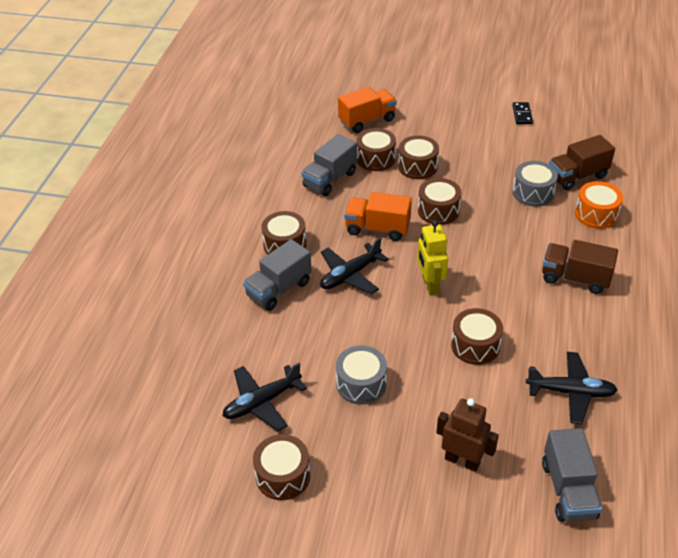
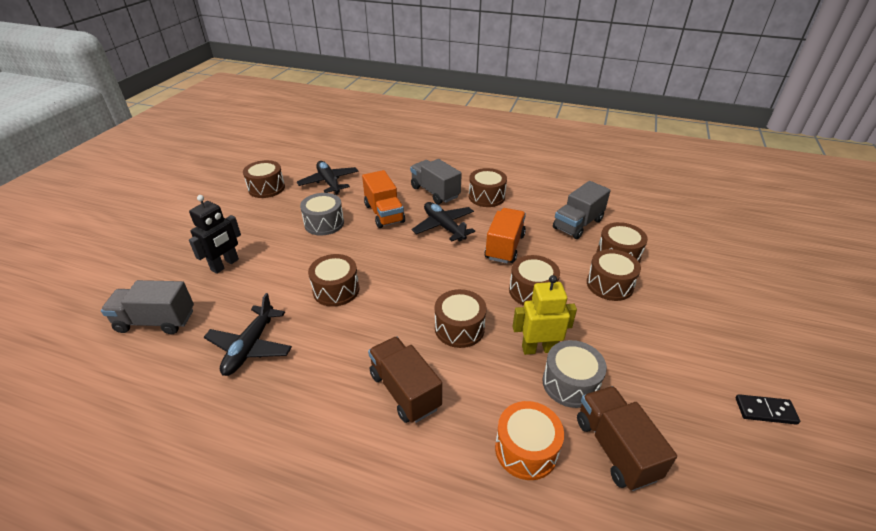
camera: 95 degrees right, 5 degrees down
(330, 179) = (578, 224): grey truck -> grey truck turned 90 degrees counterclockwise
(367, 121) = (689, 255): orange truck -> orange truck (384, 213)
(430, 284) = (422, 271): yellow robot -> yellow robot (538, 349)
(462, 460) = (225, 265): brown robot -> black robot
(498, 252) = (459, 328): none -> brown drum
(575, 278) = (405, 391): brown truck -> brown truck turned 60 degrees counterclockwise

